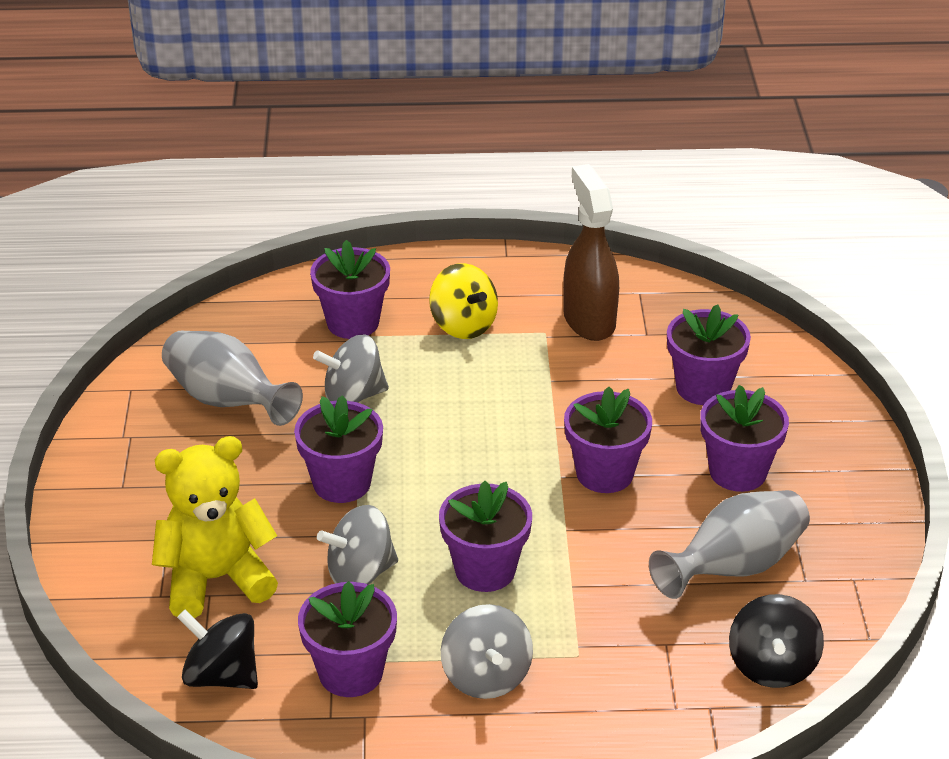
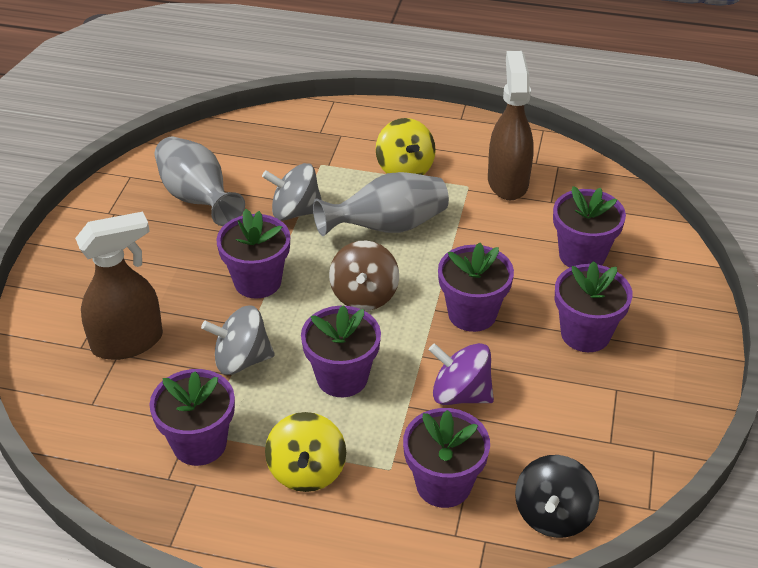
camera: 15 degrees right, 5 degrees up
(216, 579) = (128, 342): yellow teddy bear -> brown spray bottle
(221, 675) = (98, 424): black spinning top -> none
(353, 323) = (319, 152): purple flower pot -> purple flower pot (443, 484)
(473, 475) = (364, 295): none -> brown spinning top
(486, 676) = (307, 471): grey spinning top -> yellow spinning top
(625, 561) = (460, 394): none -> purple spinning top
(734, 567) = (552, 418): grey vase -> grey vase (387, 227)

